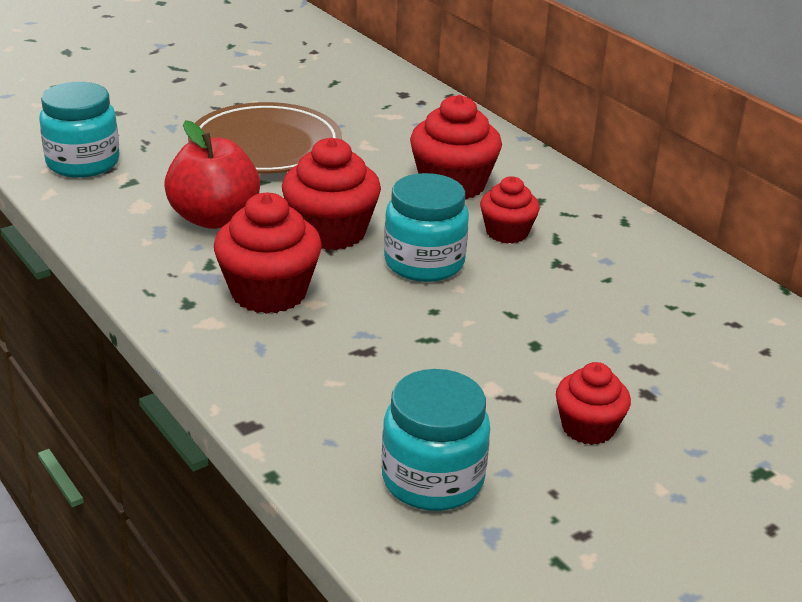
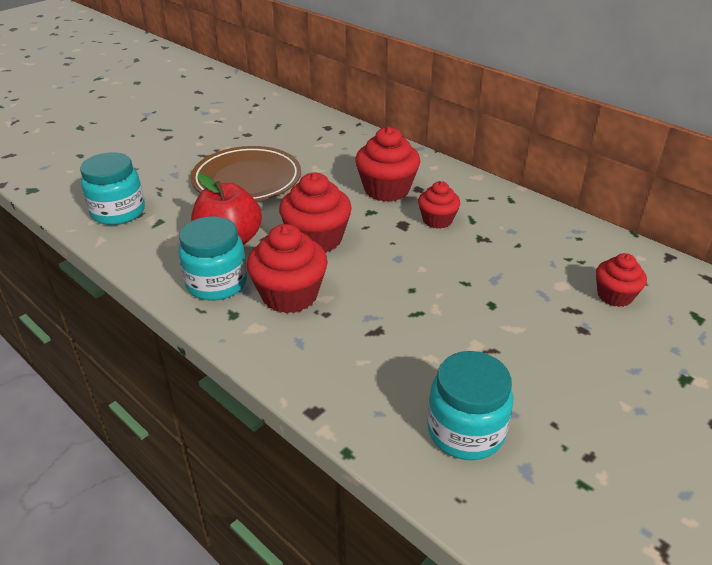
camera: 10 degrees left, 5 degrees up
(424, 263) = (390, 253): turquoise jar -> turquoise jar (216, 283)
(588, 427) = (555, 365): red cupcake -> red cupcake (614, 296)

